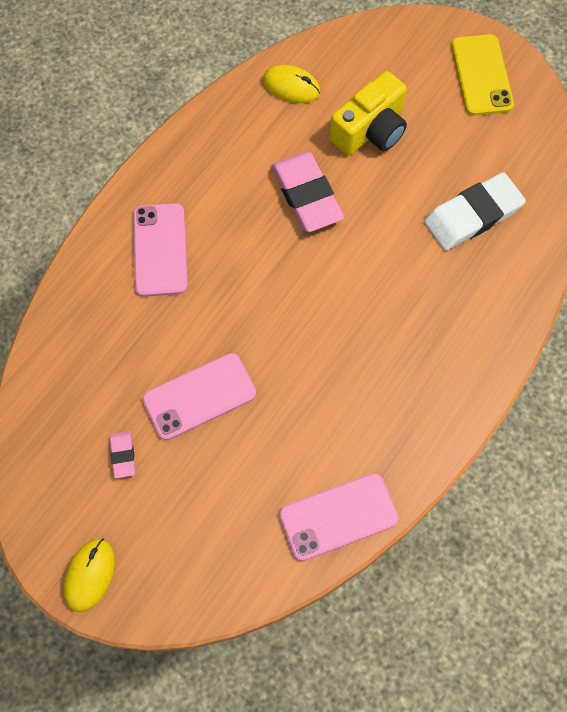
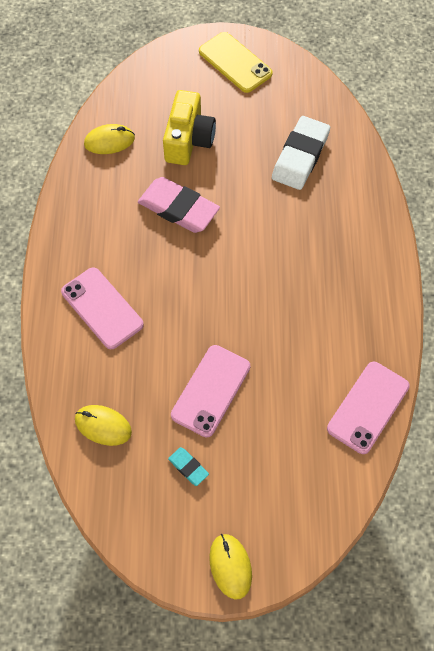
camera: 35 degrees left, 5 degrees down
(77, 363) = (103, 426): none -> yellow mouse
(123, 455) = (188, 467): pink eraser -> turquoise eraser

